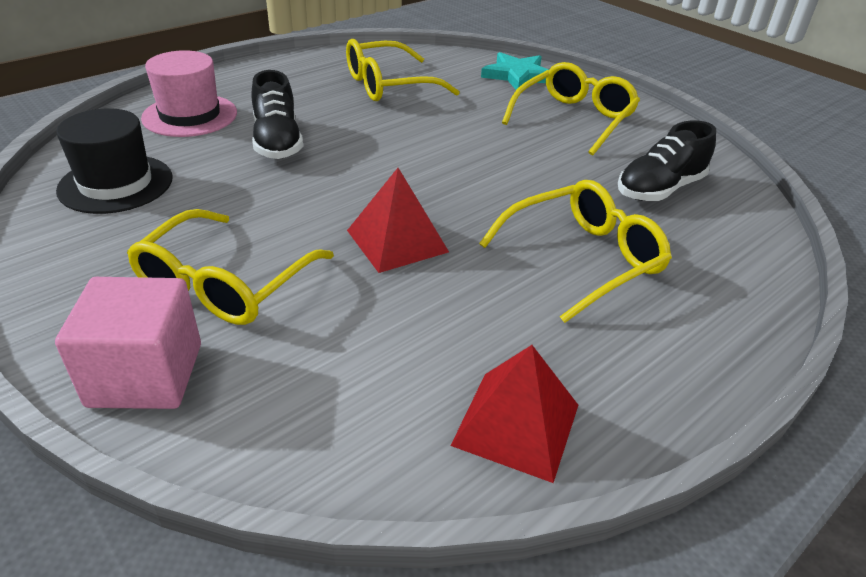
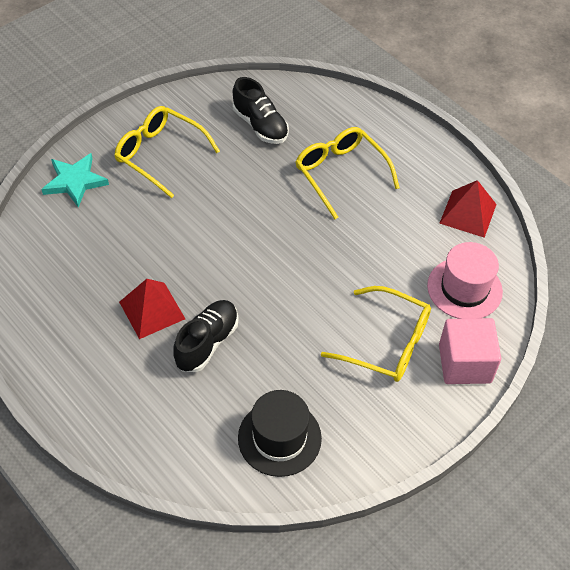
camera: 90 degrees left, 15 degrees up
(190, 115) = (160, 416): pink hat -> pink hat (464, 288)
(277, 142) = (207, 343): black shoe -> black shoe turned 45 degrees counterclockwise
(389, 85) = (95, 273): yellow glasses -> none
(397, 241) = (333, 261): red pyramid -> red pyramid (152, 310)

